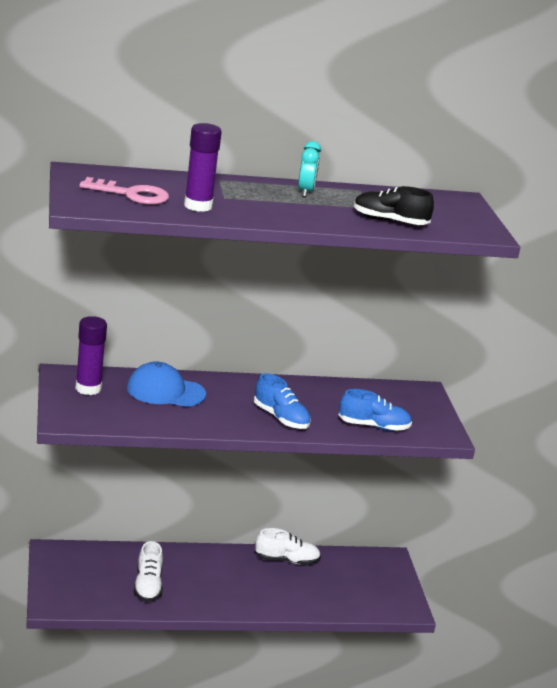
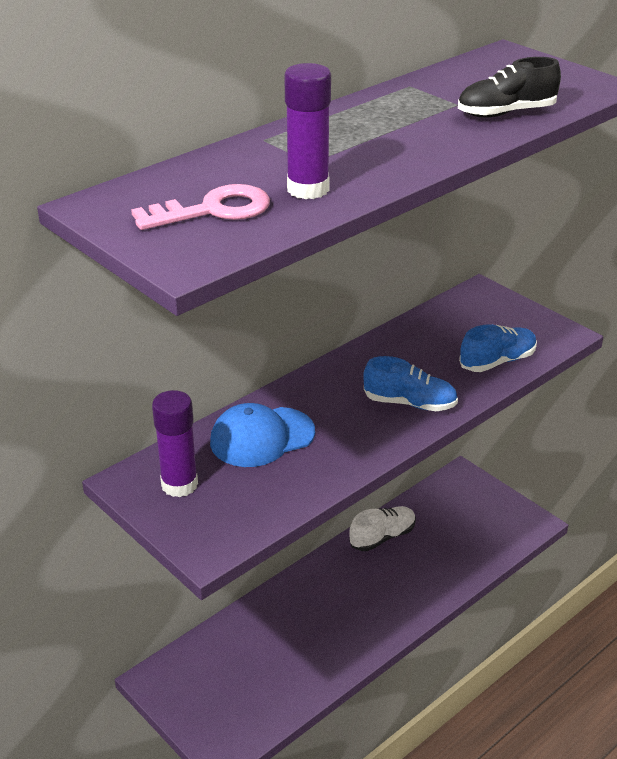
camera: 30 degrees left, 10 degrees up
(148, 586) = (293, 657): white shoe -> none
(305, 192) = (371, 113): turquoise clock -> none

